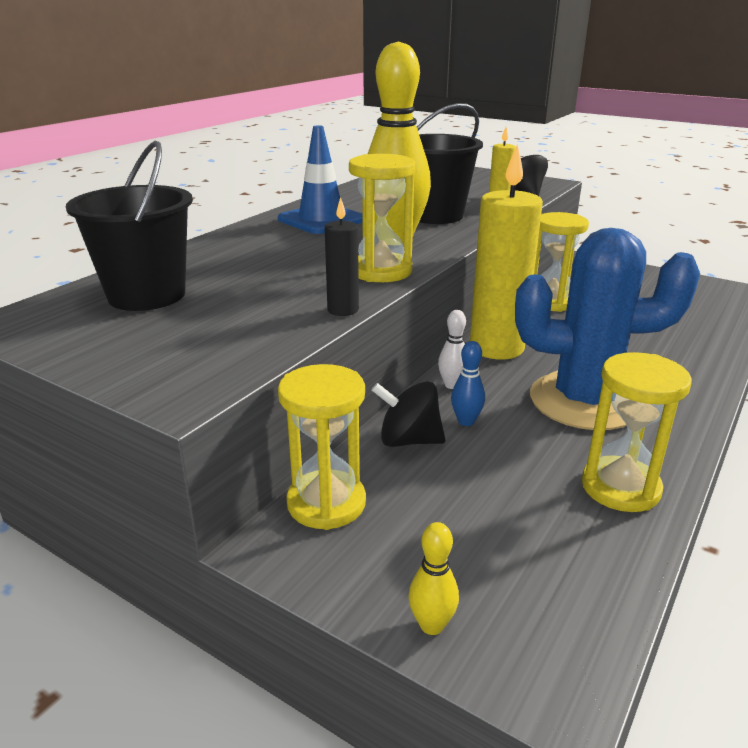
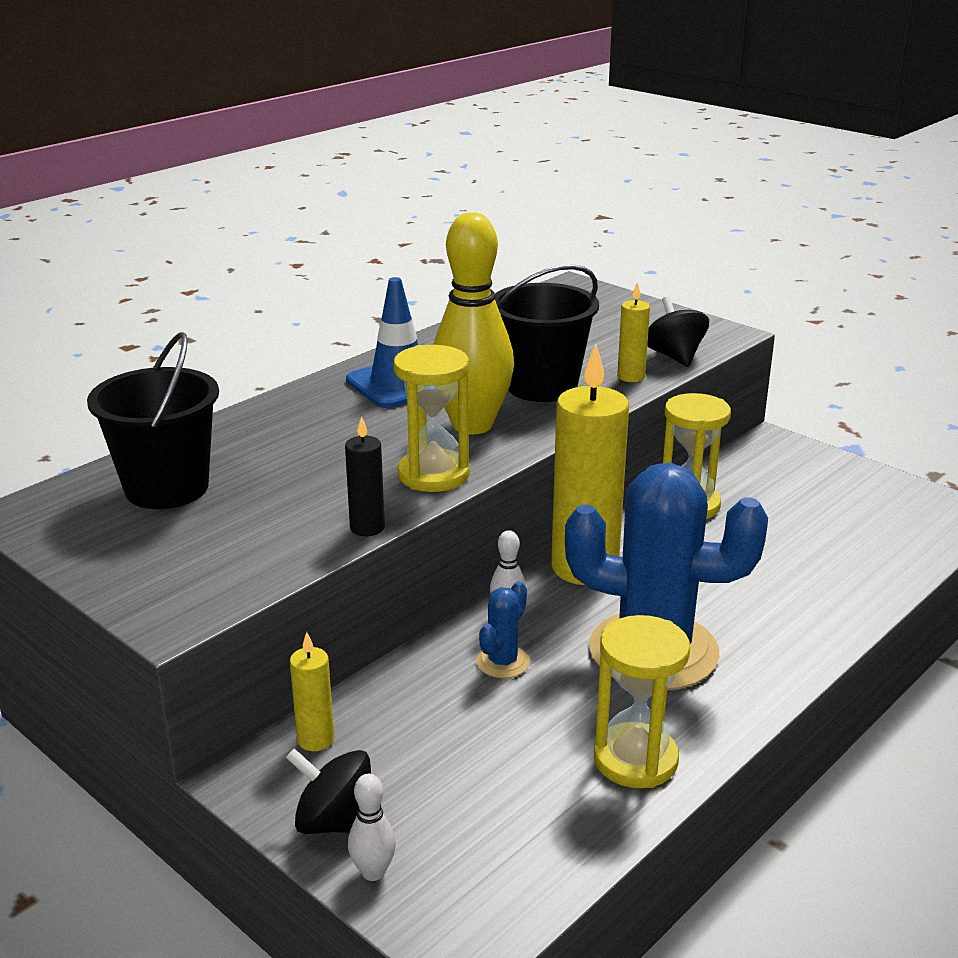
camera: 10 degrees right, 0 degrees up
(326, 503) = (315, 739): yellow hourglass -> yellow candle
(408, 440) = (429, 678): black spinning top -> black spinning top (336, 822)
(431, 625) = (373, 872): yellow bowling pin -> white bowling pin
(466, 421) = (503, 662): blue bowling pin -> blue cactus

